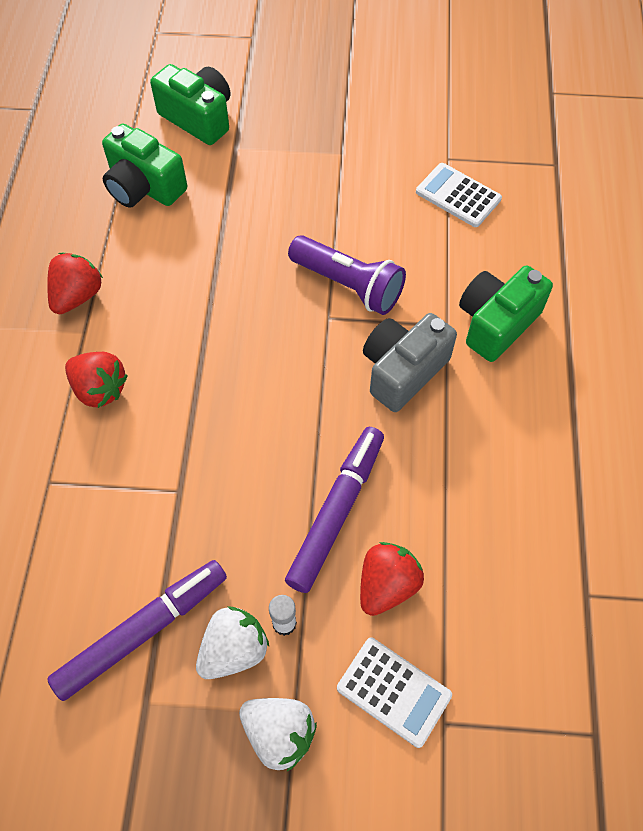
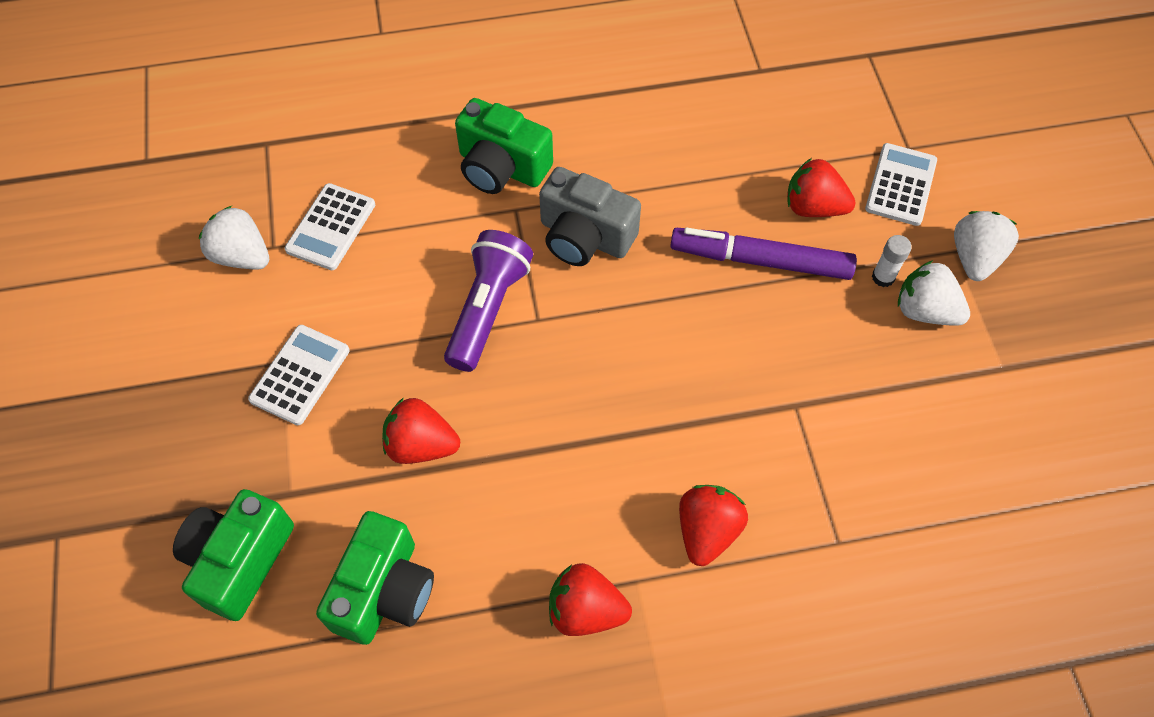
camera: 105 degrees left, 0 degrees up
(142, 631) = (945, 391): purple marker -> none
(243, 223) = (421, 445): none -> red strawberry
(327, 162) = (300, 375): none -> white calculator
(444, 140) = (242, 256): none -> white strawberry

